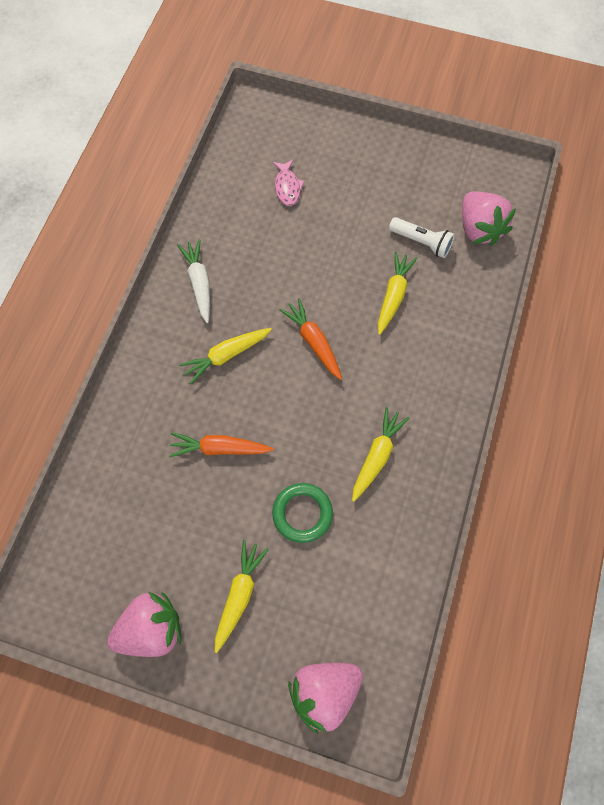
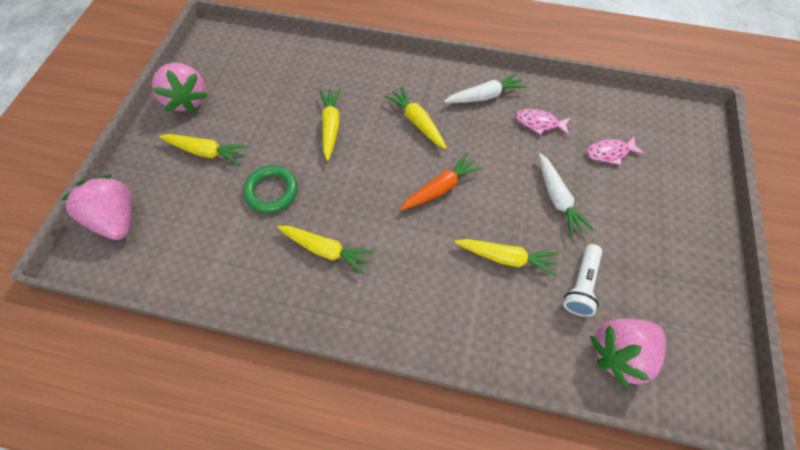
camera: 85 degrees right, 5 degrees down
(220, 448) = (331, 126): orange carrot -> yellow carrot
(243, 239) = (539, 123): none -> pink fish
(334, 242) = (557, 198): none -> white carrot

